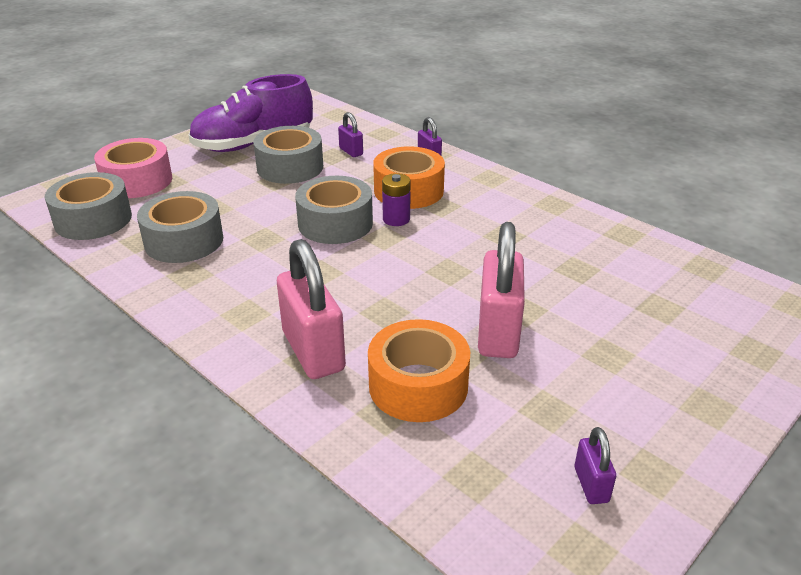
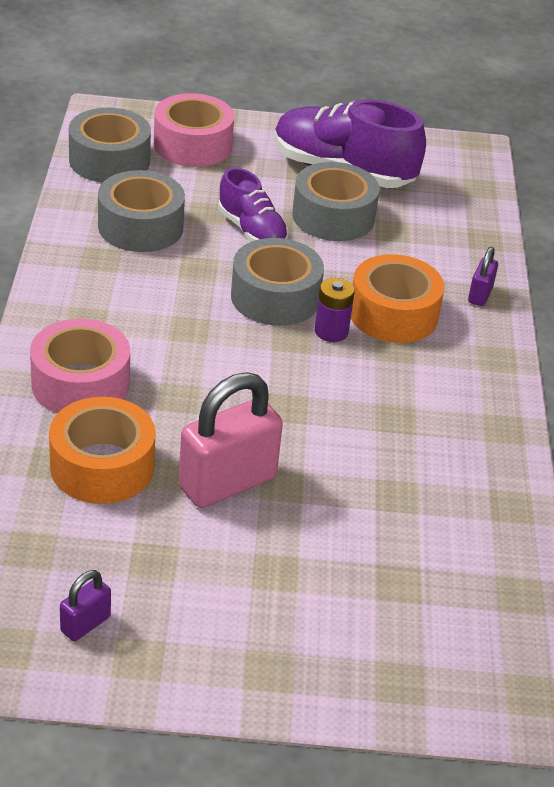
camera: 45 degrees right, 5 degrees up
(258, 201) = (252, 231): none -> purple shoe
(313, 351) = (80, 384): pink padlock -> pink tape
(351, 151) = (416, 238): purple padlock -> none

